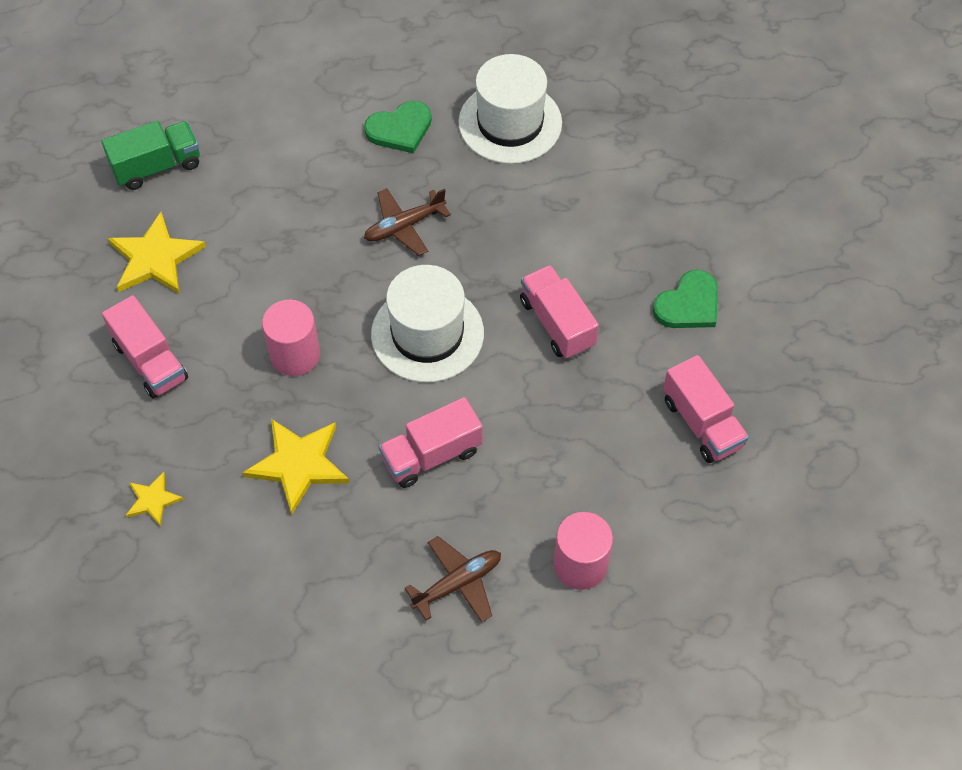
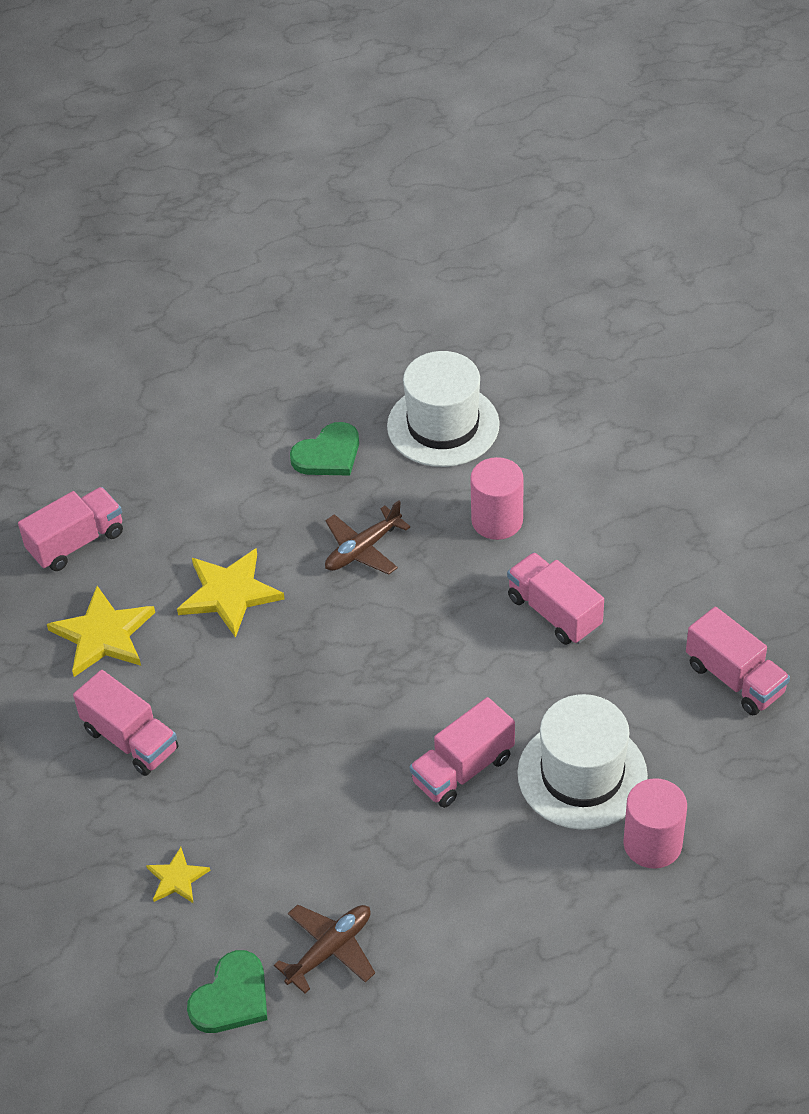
camera: 10 degrees left, 10 degrees down
(157, 166) = (76, 542): green truck -> pink truck
(295, 355) = (286, 701): pink cylinder -> pink cylinder (497, 520)
(298, 464) = (323, 809): yellow star -> yellow star (229, 593)
(427, 334) = (421, 650): white hat -> white hat (582, 774)
(458, 583) = (530, 890): brown plane -> brown plane (330, 950)
(688, 304) = (685, 566): green heart -> green heart (231, 997)

